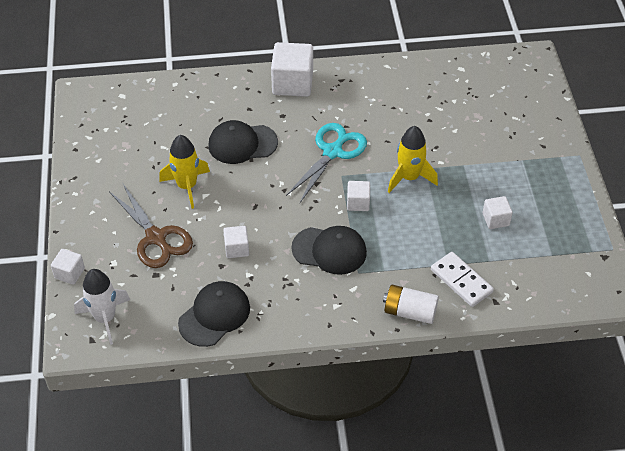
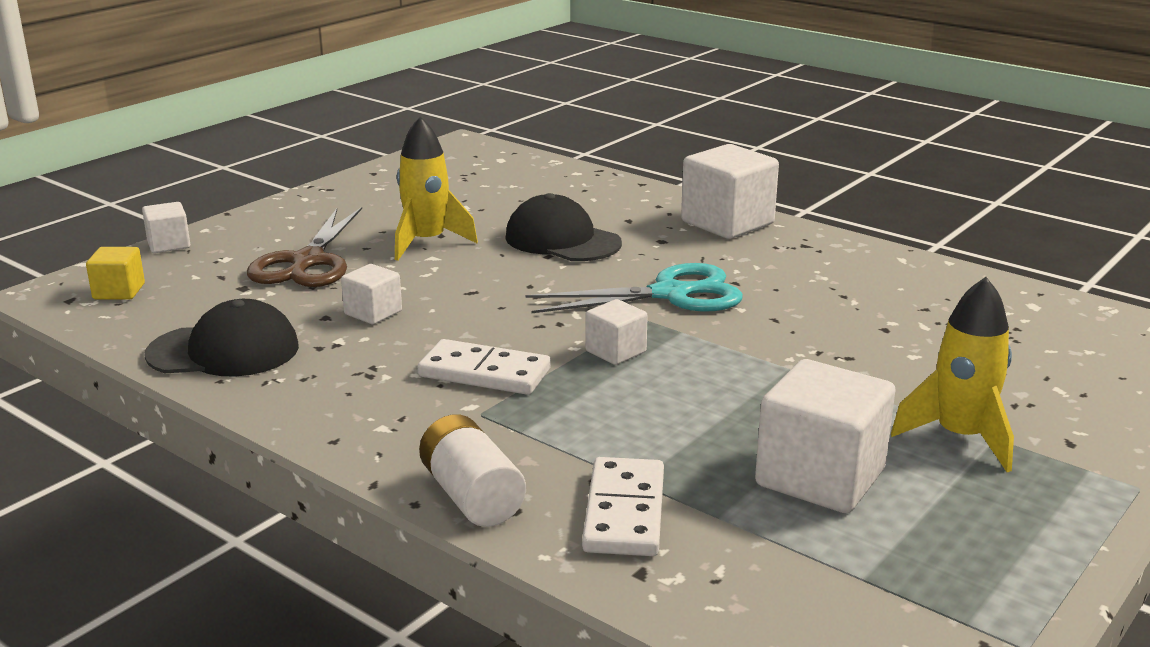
camera: 45 degrees right, 25 degrees down
(105, 318) = (119, 291): white rocket -> yellow cube
(329, 250) = (484, 373): black cap -> white domino
(409, 178) = (744, 365): yellow rocket -> yellow rocket (959, 438)
(495, 219) = (820, 478): white cube -> white cube, size x1.89

